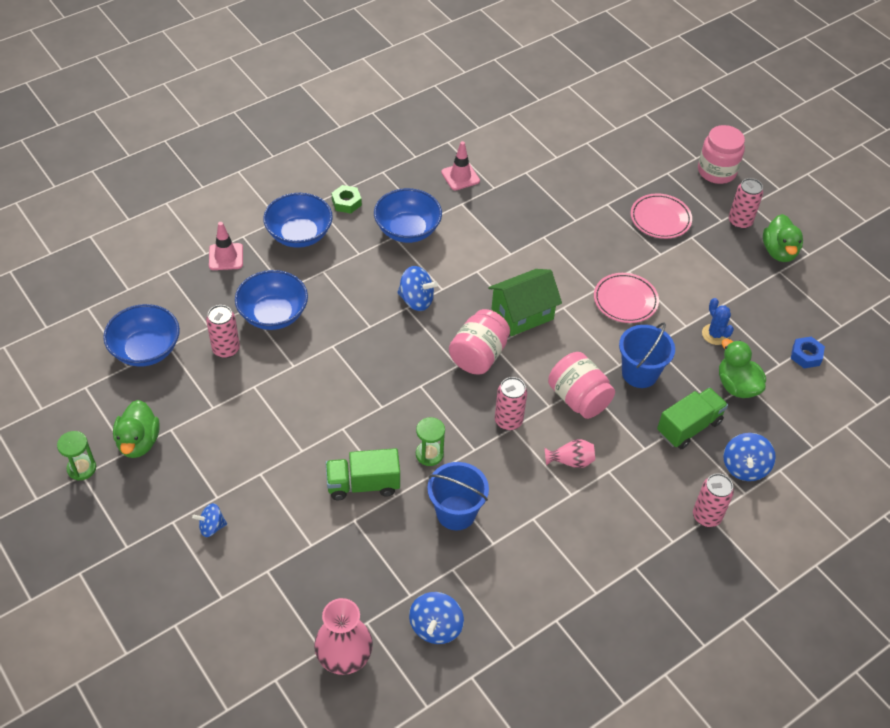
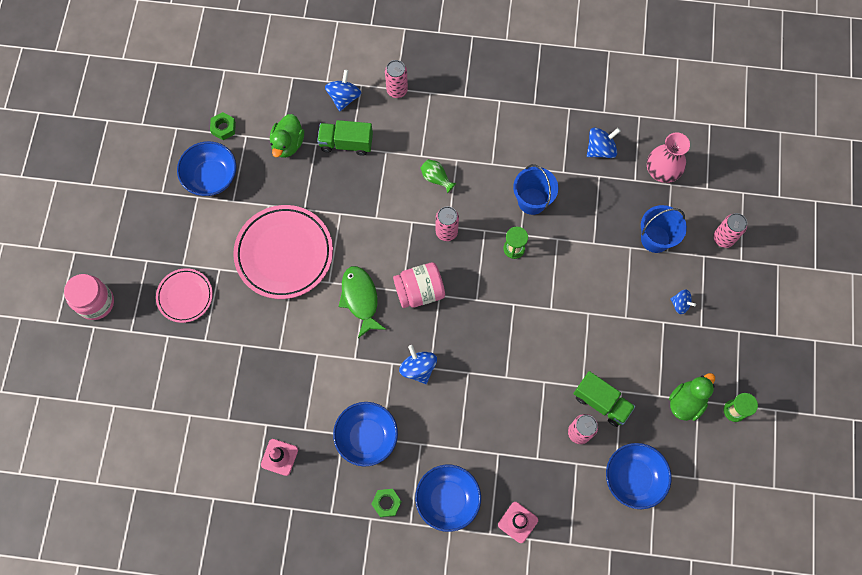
camera: 135 degrees left, 20 degrees up
(273, 314) = (524, 437): blue bowl -> blue bowl (211, 177)
(363, 484) = (570, 261): green truck -> green truck (601, 402)
(522, 314) = (360, 299): green house -> green fish
(570, 461) = (436, 178): pink vase -> green vase
(578, 398) = (389, 212): pink jar -> none
(625, 300) = (284, 254): pink plate -> pink plate, size x1.78
(639, 373) = (335, 198): blue bucket -> blue bucket (655, 239)
(715, 334) = (258, 185): blue cactus -> none
(740, 222) = (137, 249): pink can -> pink can (723, 238)
(744, 467) = (344, 97): blue spinning top -> blue spinning top turned 45 degrees counterclockwise
(779, 252) = (143, 206): green duck -> none
(806, 355) = (223, 128): blue nut -> green nut

